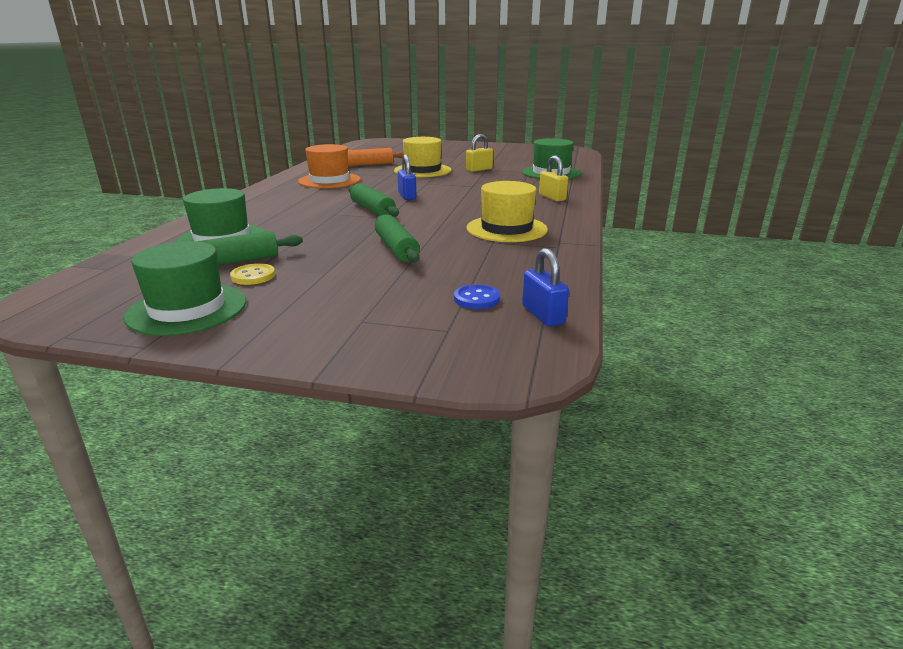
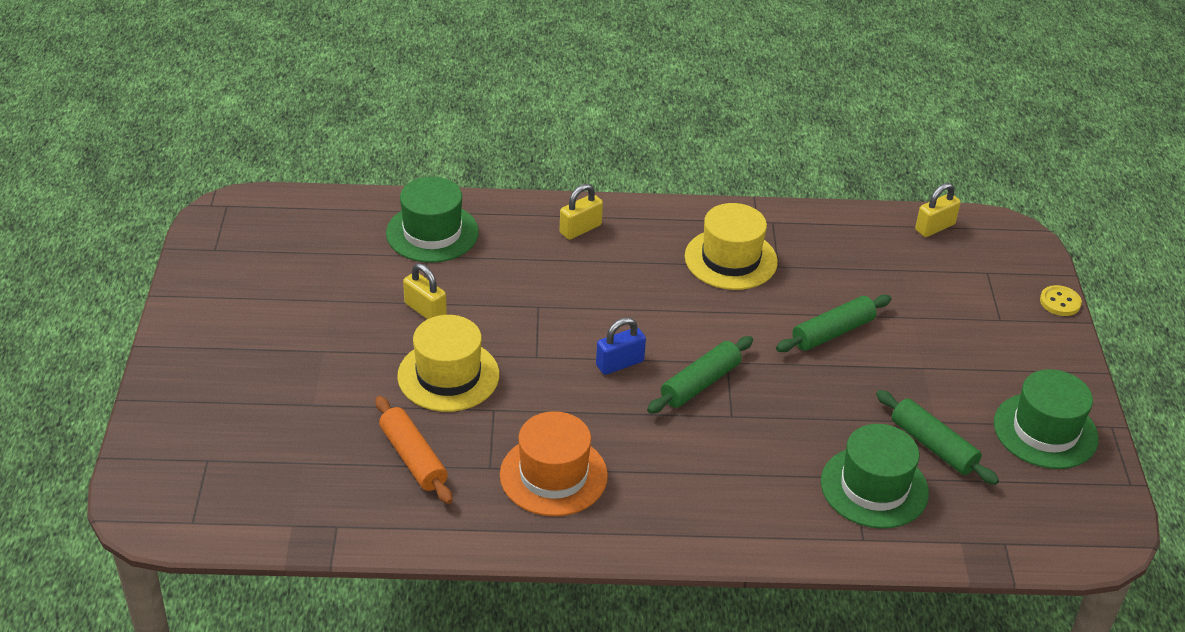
camera: 105 degrees left, 15 degrees up
(253, 276) = (958, 416): yellow button -> yellow button (1060, 302)
(476, 299) = (925, 263): blue button -> none
(543, 315) = (934, 227): blue padlock -> yellow padlock

